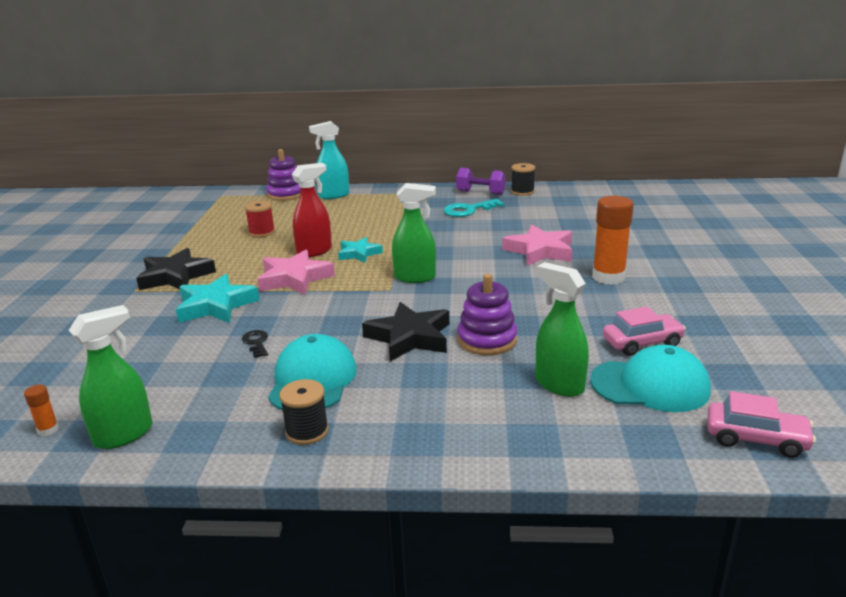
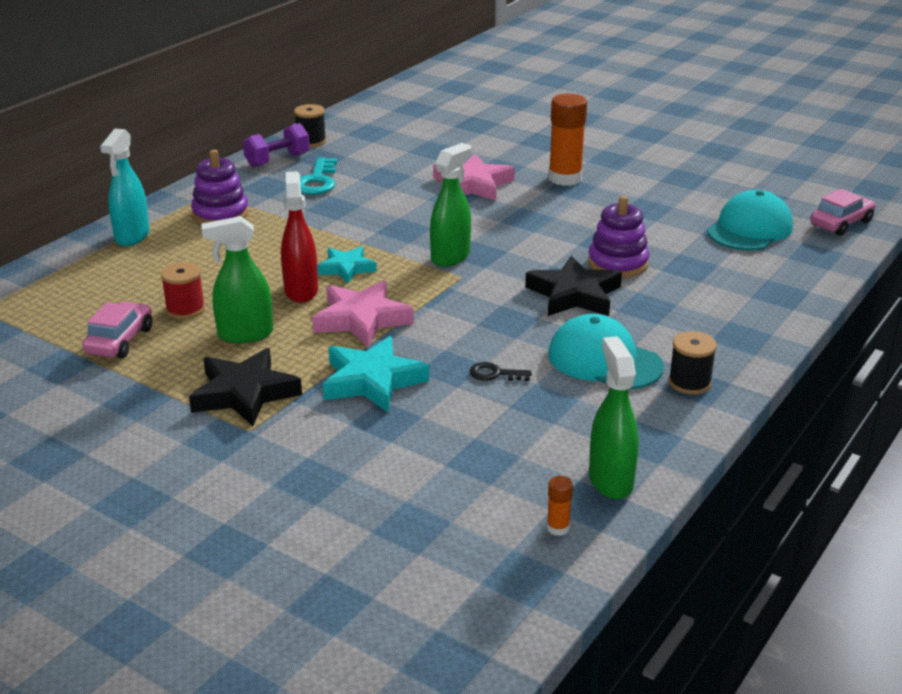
camera: 60 degrees left, 5 degrees up
(286, 194) = (68, 264): purple stacking toy -> purple stacking toy (220, 214)
(559, 384) = (717, 259): green spray bottle -> green spray bottle (245, 334)
(642, 343) = (688, 209): pink car -> pink car (120, 341)

